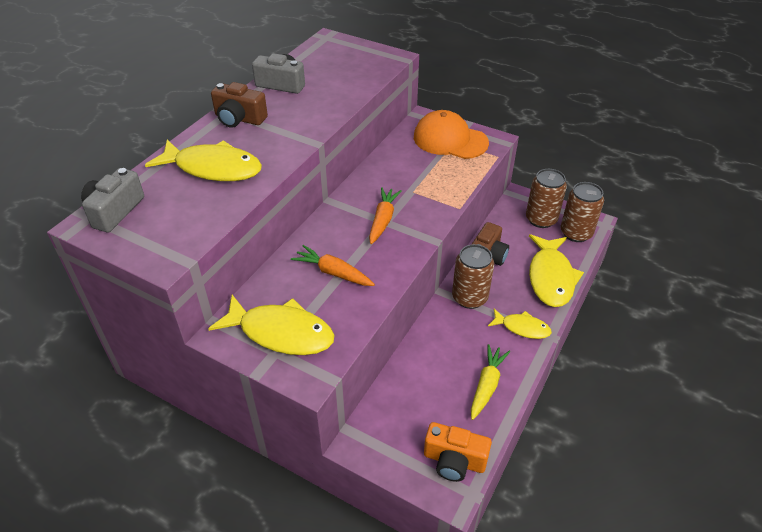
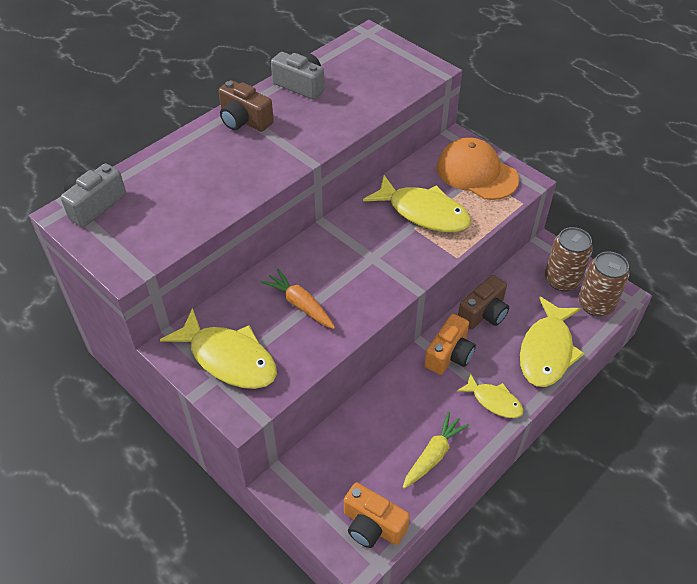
camera: 15 degrees right, 5 degrees up
(213, 168) = (201, 174): yellow fish -> yellow fish (423, 212)
(383, 220) = (370, 255): orange carrot -> none
(469, 297) = (449, 355): brown can -> orange camera

